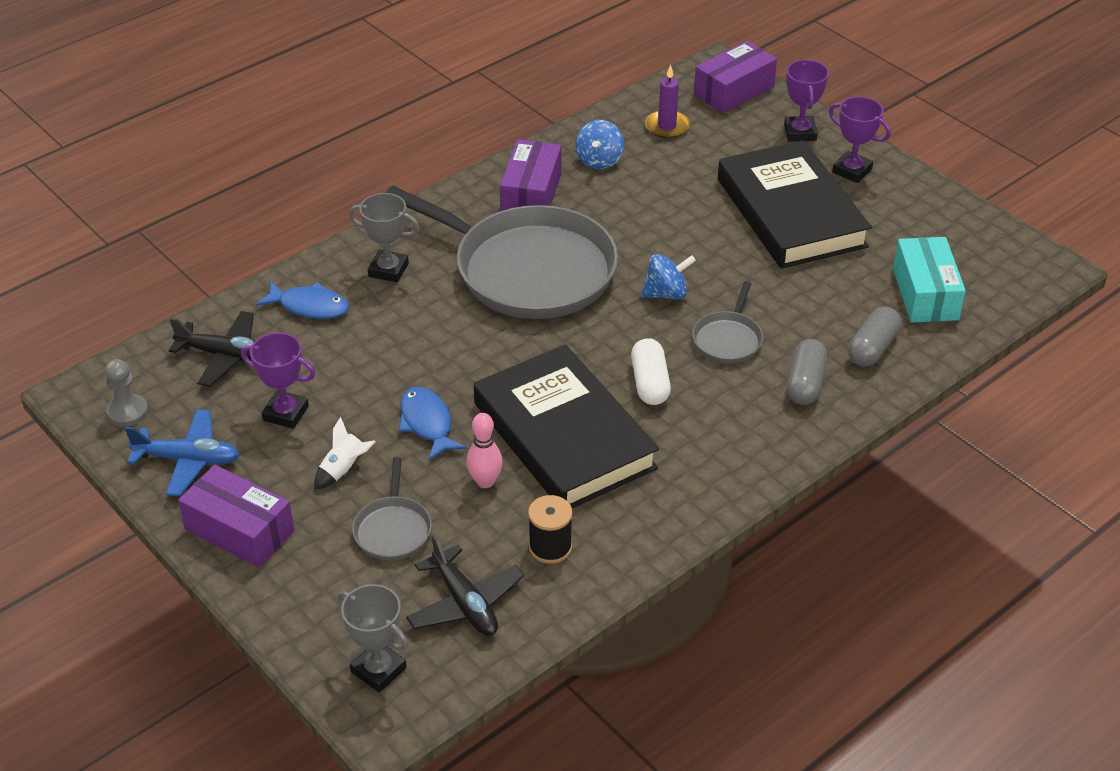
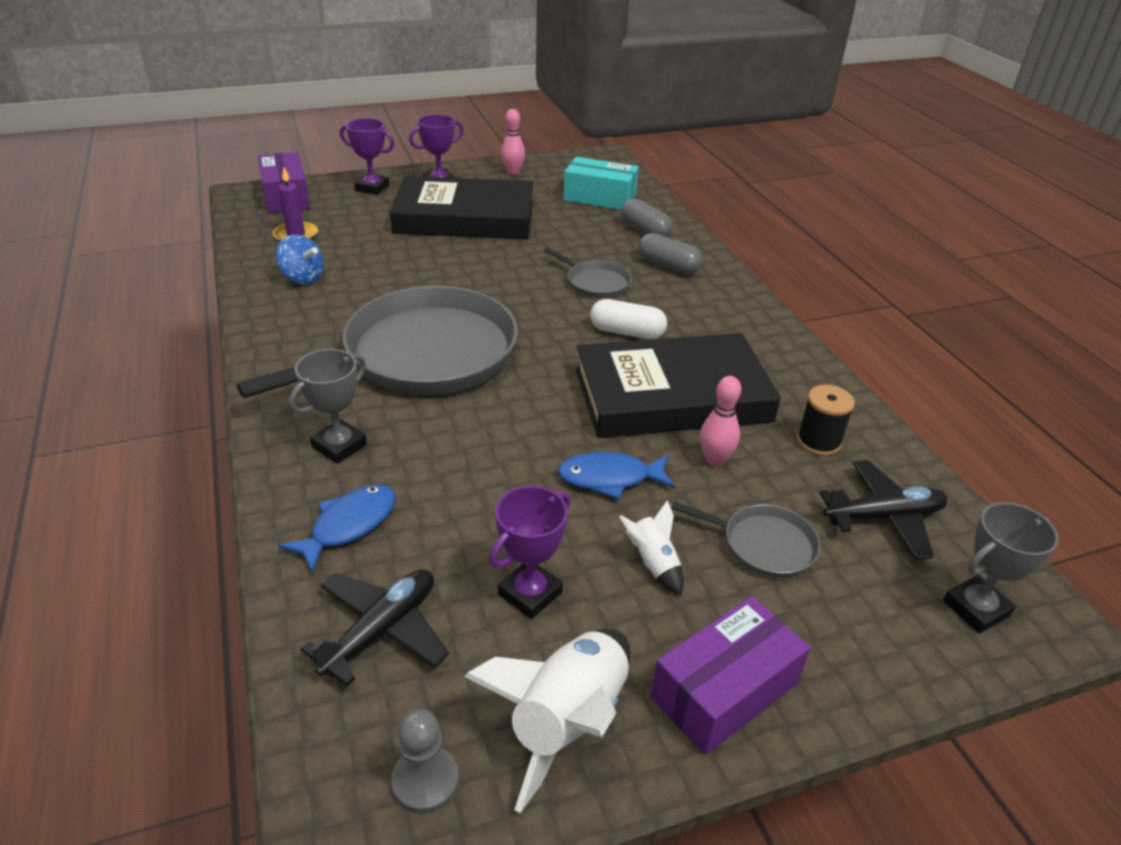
camera: 70 degrees left, 5 degrees down
(188, 460) = (567, 721): blue plane -> white rocket
(531, 194) = (310, 324): purple box -> none
(666, 294) = (517, 294): blue spinning top -> none
(929, 212) = (513, 172): none -> pink bowling pin

